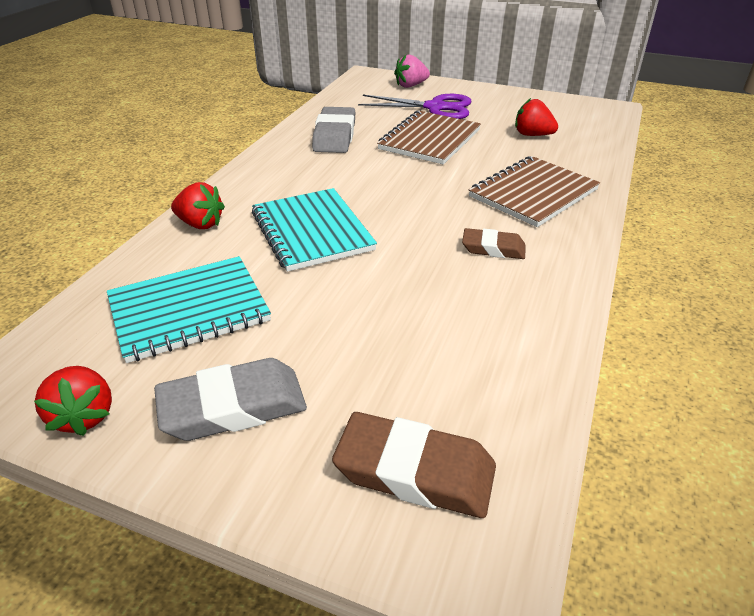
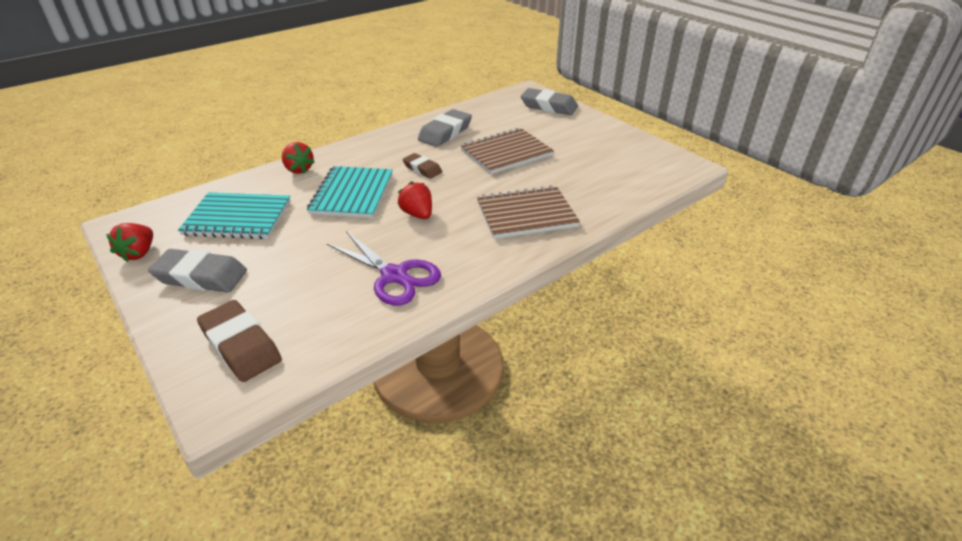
camera: 30 degrees right, 0 degrees up
(410, 86) = (549, 106): pink strawberry -> grey eraser
(435, 107) = (543, 129): purple scissors -> purple scissors (394, 275)
(493, 248) = (445, 243): brown eraser -> brown eraser (422, 169)
(532, 135) = (589, 170): red strawberry -> red strawberry (417, 214)

